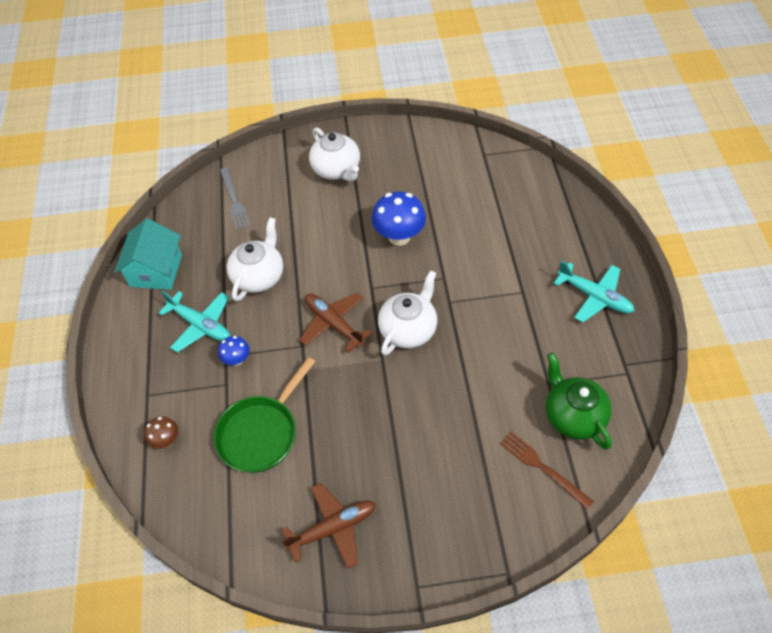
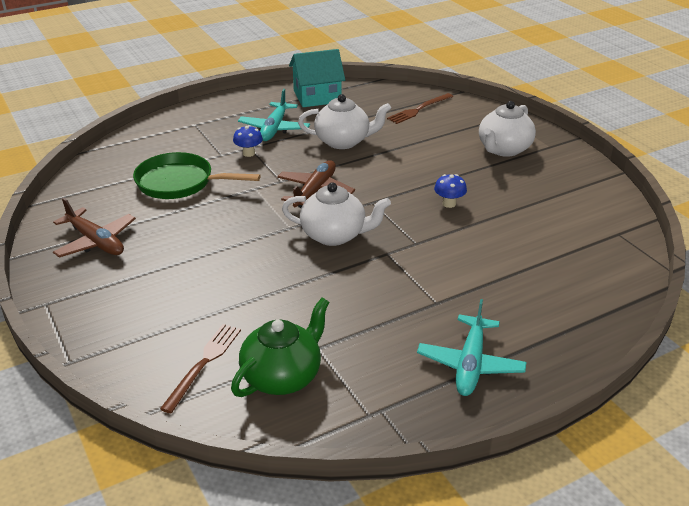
camera: 65 degrees right, 20 degrees down
(166, 440) = (156, 143): brown mushroom -> none
(234, 200) = (419, 109): grey fork -> brown fork
(399, 236) = (449, 204): blue mushroom -> blue mushroom, size x0.53

